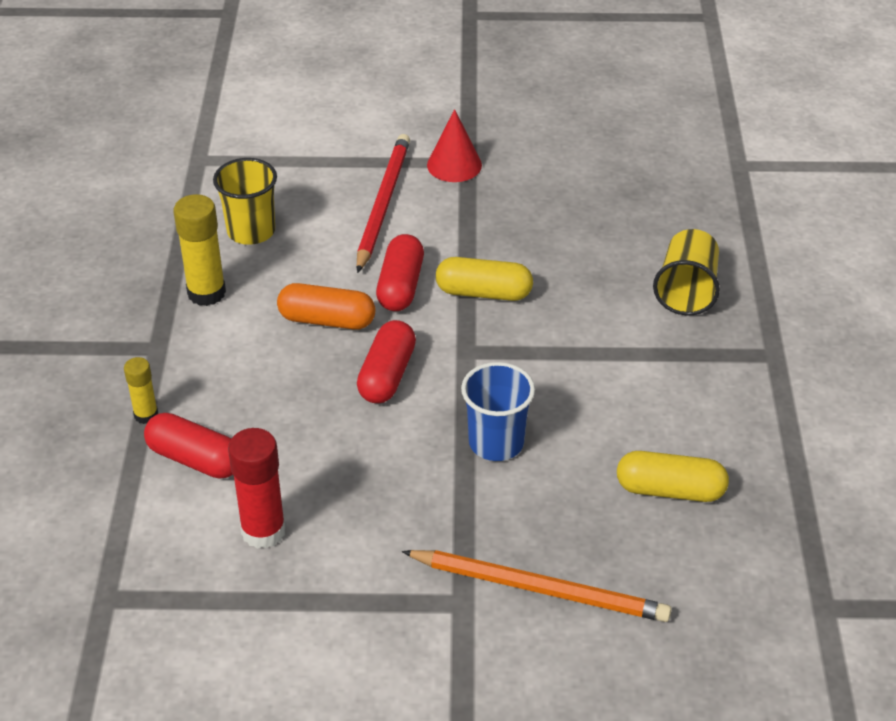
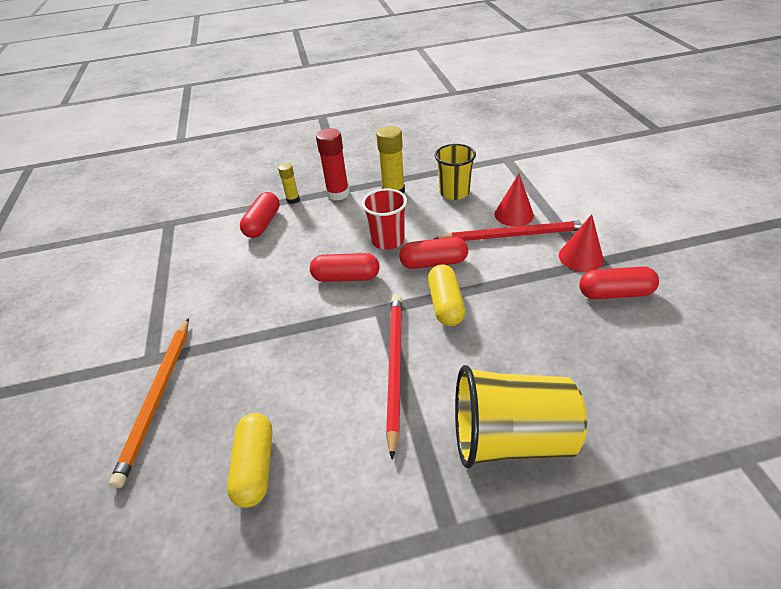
camera: 80 degrees right, 0 degrees up
(263, 531) = (211, 261): red glue stick -> red glue stick (338, 194)
(327, 320) = (388, 240): orange capsule -> red cup
(340, 191) = (514, 214): none -> red cone
(496, 442) = (293, 344): blue cup -> none
(525, 161) = (615, 293): none -> red capsule
(568, 355) = (394, 367): none -> red pencil
(686, 291) = (510, 438): yellow cup -> yellow cup, size x1.51

